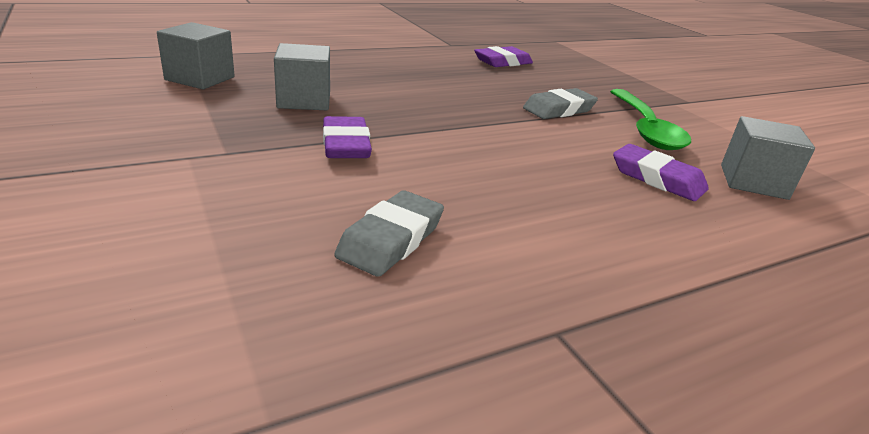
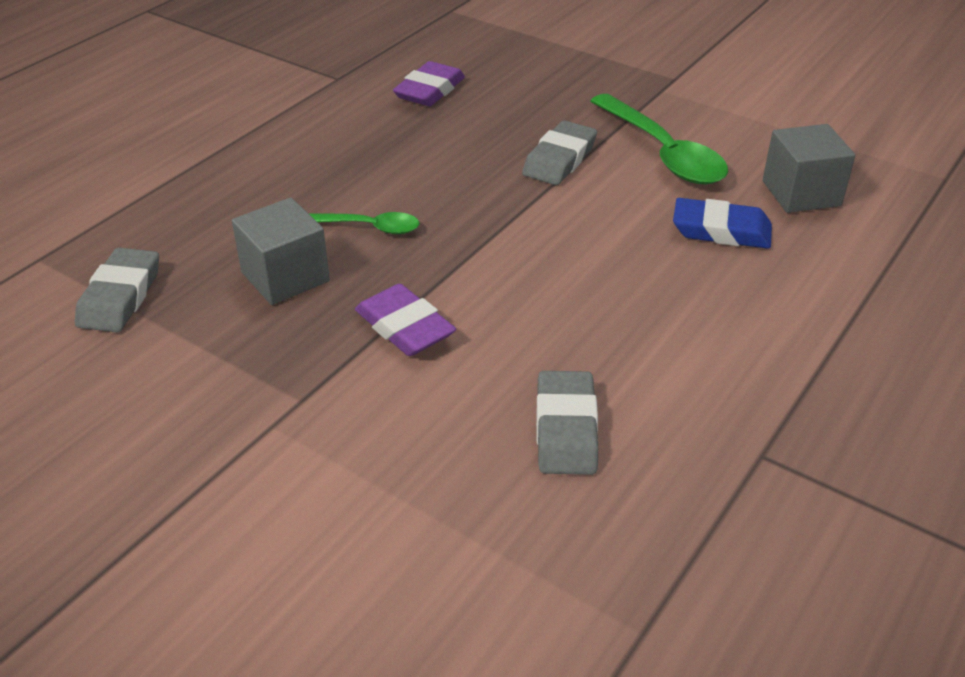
camera: 25 degrees left, 10 degrees up
(200, 78) = (120, 296): grey cube -> grey eraser
(387, 98) = (368, 227): none -> green spoon
(657, 178) = (721, 230): purple eraser -> blue eraser

